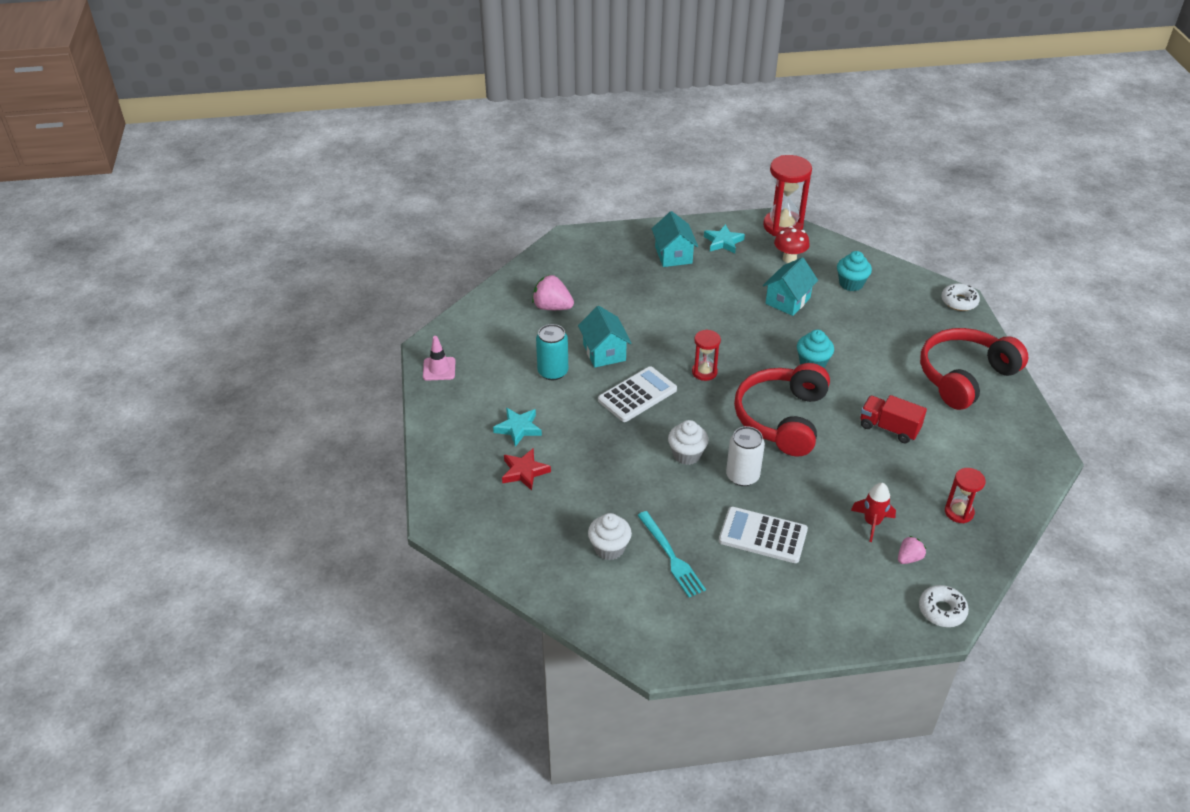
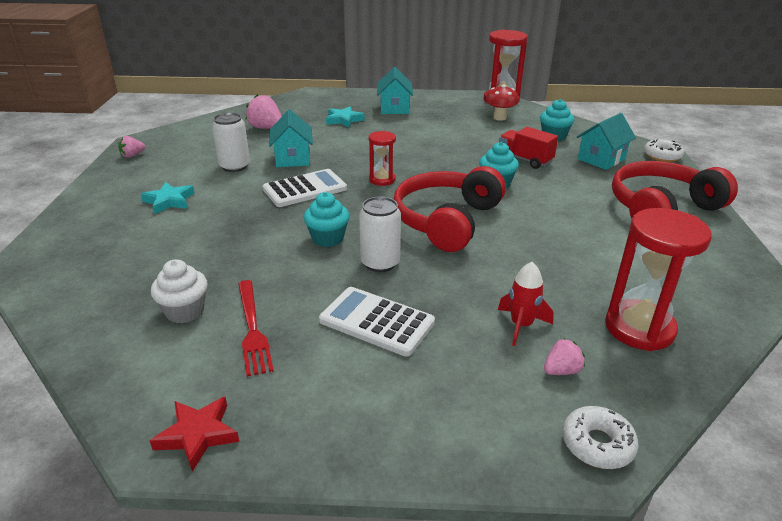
camera: 10 degrees right, 10 degrees down
(439, 369) = (132, 155): pink traffic cone -> pink strawberry
(524, 471) = (147, 234): red star -> red star (198, 435)
(553, 372) = (234, 166): turquoise can -> white can
(671, 556) = (252, 328): turquoise fork -> red fork
(686, 455) = (327, 238): white cupcake -> turquoise cupcake
(723, 242) = (443, 104): turquoise star -> turquoise star (344, 120)
(788, 301) = (487, 142): turquoise house -> turquoise house (601, 159)
(889, 428) = (566, 240): red truck -> red truck (525, 160)
(959, 512) = (639, 328): red hourglass -> red hourglass, size x1.79

